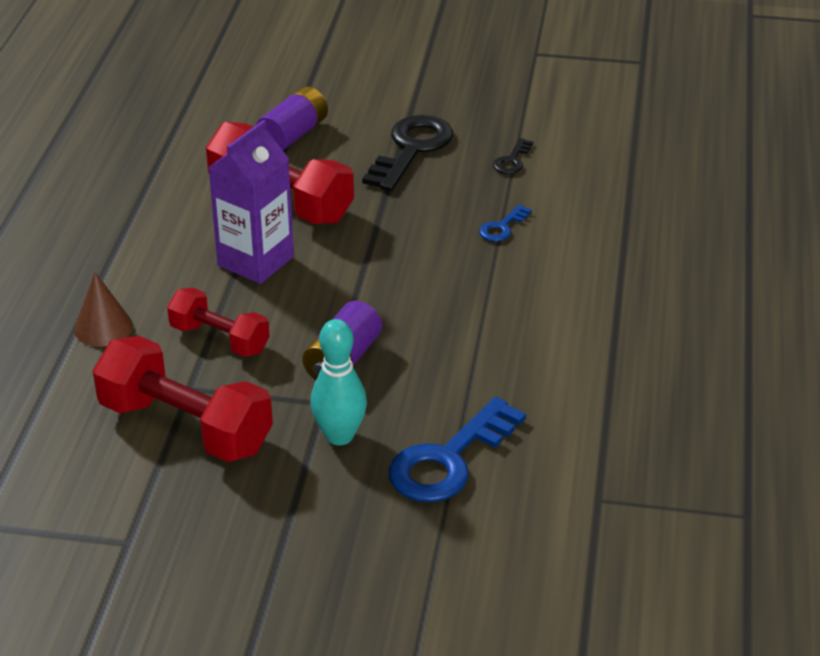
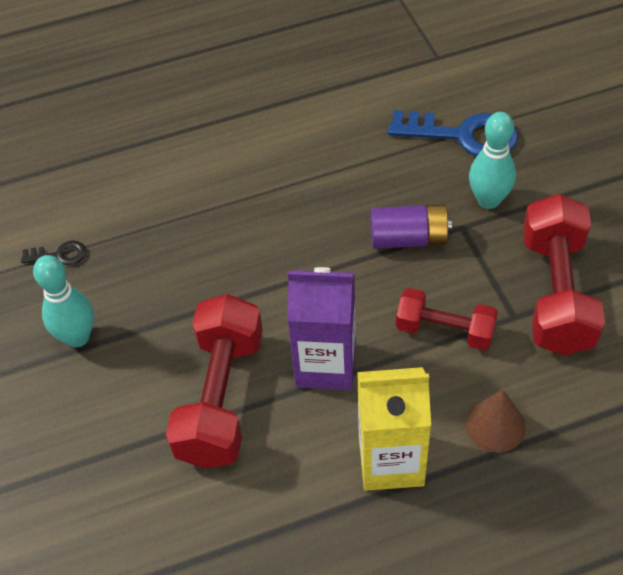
camera: 115 degrees left, 15 degrees up
(135, 262) = (391, 461): none -> yellow carton
(219, 339) = (445, 330): red dumbbell -> red dumbbell turned 75 degrees counterclockwise
(293, 134) = (97, 452): purple battery -> none
(411, 150) = (77, 337): black key -> turquoise bowling pin
(502, 227) = (169, 219): blue key -> none

